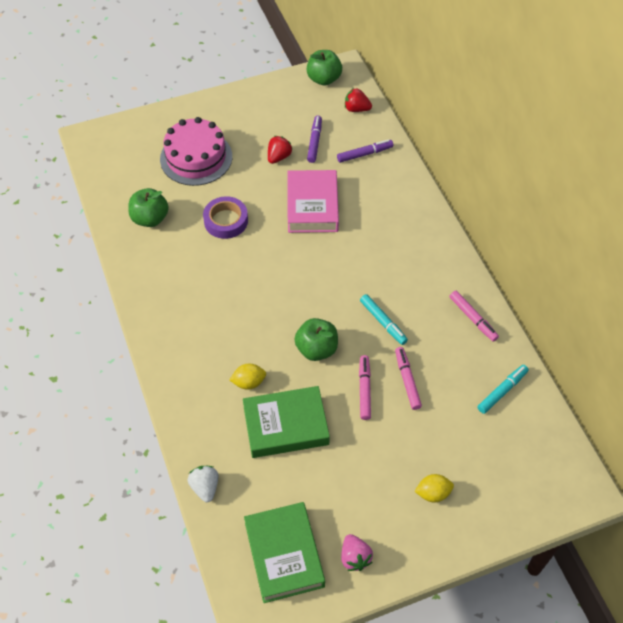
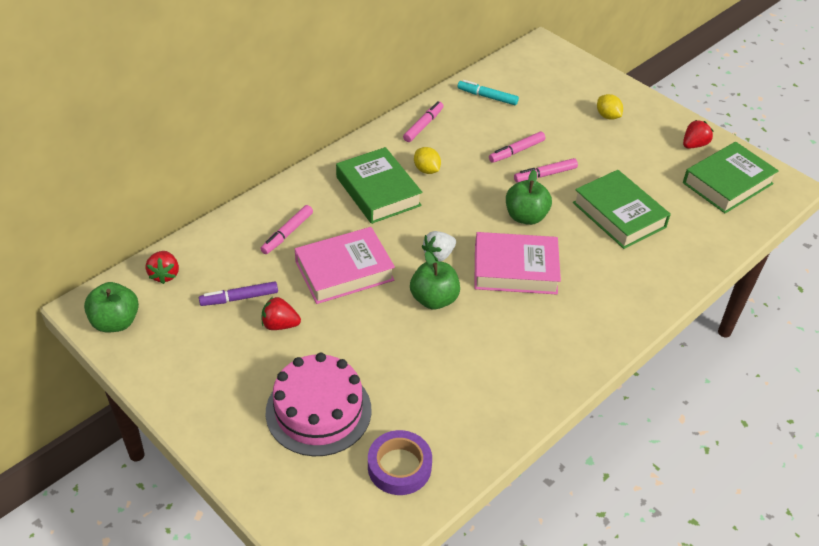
camera: 115 degrees left, 10 degrees down
(150, 219) = (445, 420): green apple -> green apple (434, 299)
(205, 487) = (717, 249): white strawberry -> white strawberry (438, 255)
(226, 221) = (407, 341): purple tape -> purple tape (399, 466)
(249, 382) = (596, 253): yellow lemon -> yellow lemon (426, 170)
(260, 315) = (515, 269): none -> pink book
(355, 557) = (694, 145): pink strawberry -> red strawberry
(364, 154) = (241, 248): purple marker -> none
(368, 184) = (287, 233): none -> pink marker
(383, 322) = (464, 180): turquoise marker -> none
(393, 255) = (378, 191): none -> green book

